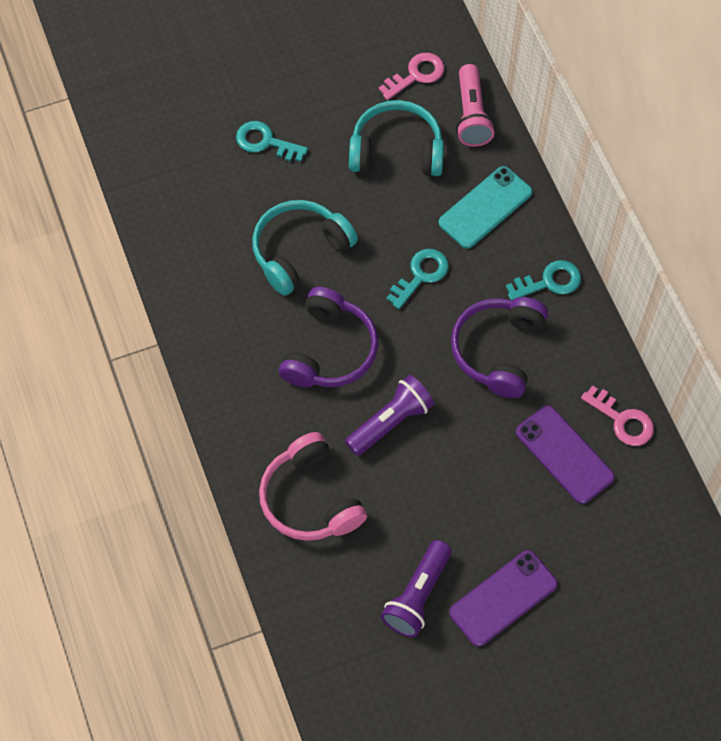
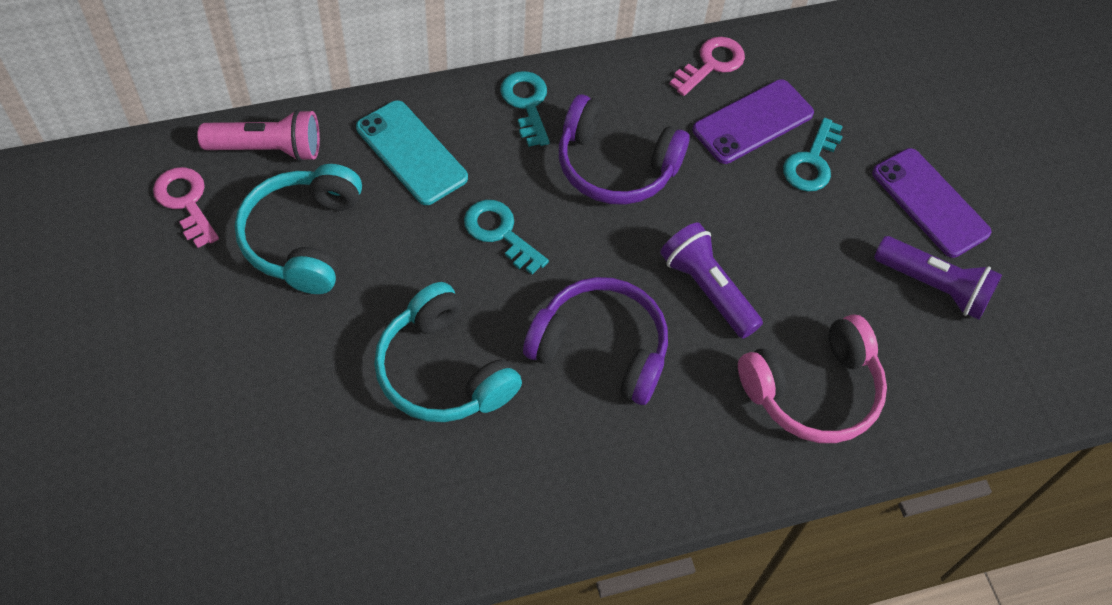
camera: 90 degrees left, 5 degrees down
(265, 142) = (250, 400): turquoise key -> turquoise key (812, 162)

